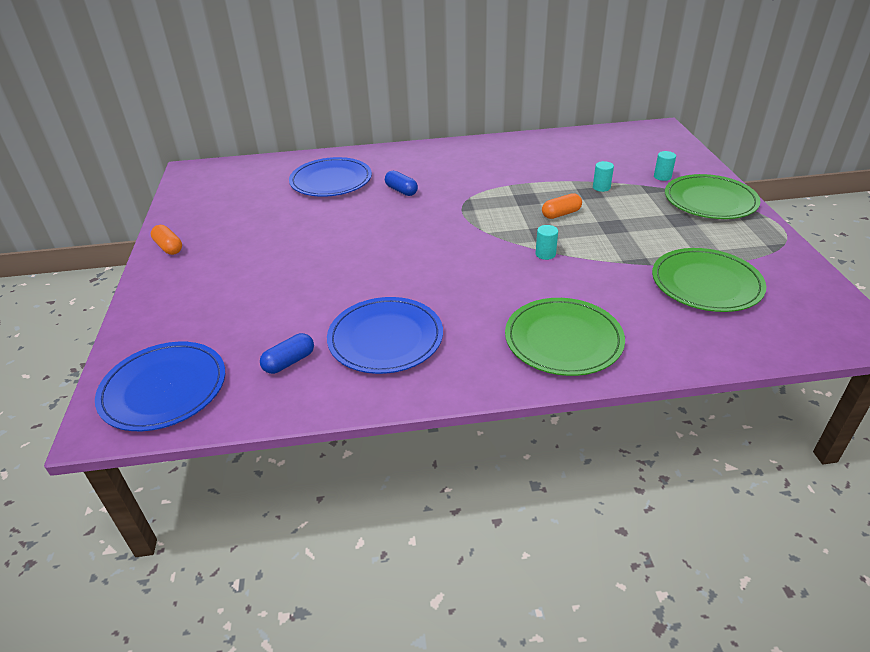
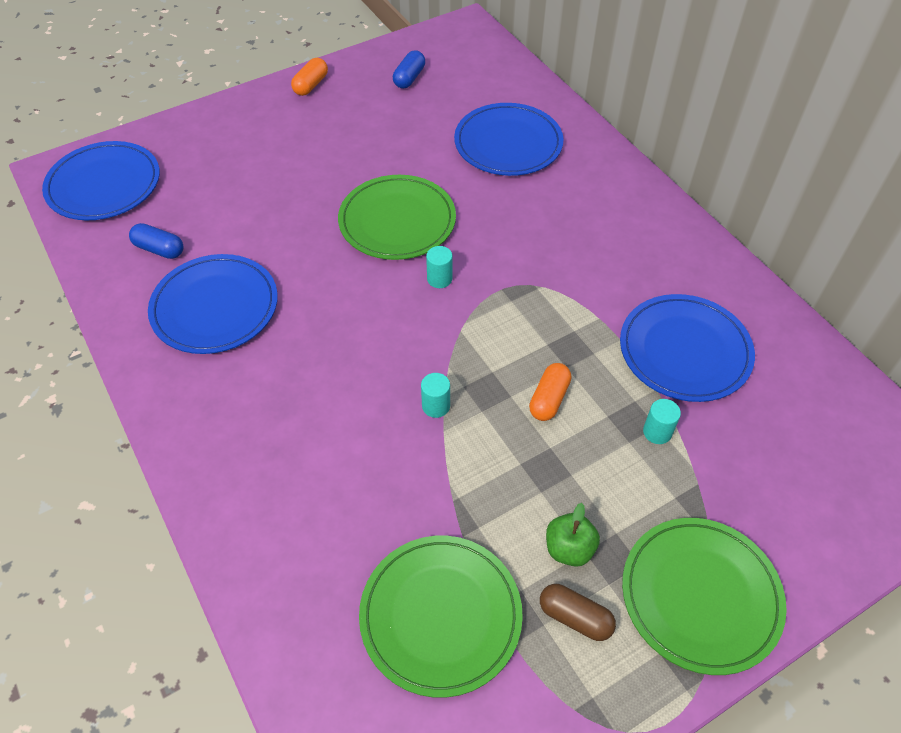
camera: 65 degrees right, 15 degrees up
(401, 191) = (520, 214): blue capsule -> blue capsule (409, 78)
(549, 167) = (684, 351): none -> blue plate
(561, 214) = (549, 399): orange capsule -> orange capsule turned 75 degrees clockwise
(563, 340) = (259, 468): green plate -> green plate (397, 221)
(662, 177) = (745, 511): turquoise cylinder -> turquoise cylinder (439, 279)
(670, 231) = (569, 548): none -> green apple
(716, 239) = (575, 617): none -> brown capsule

